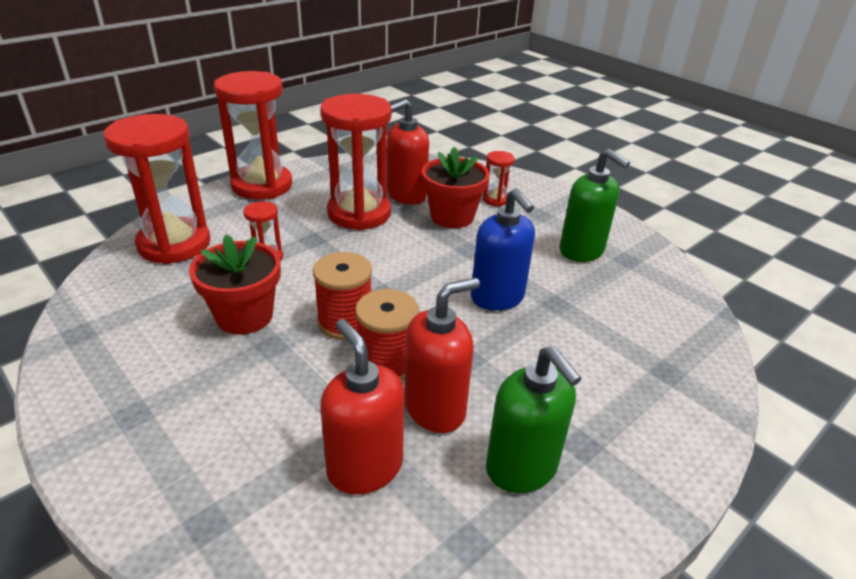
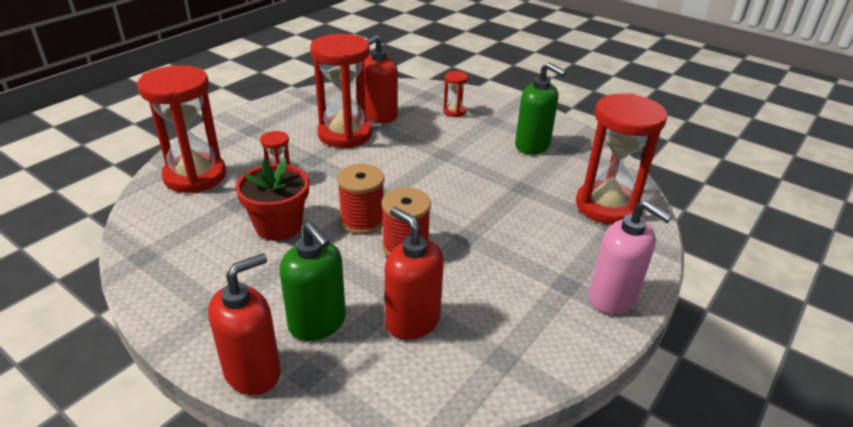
camera: 10 degrees left, 0 degrees up
(262, 185) = (252, 119): red hourglass -> red hourglass (606, 206)
(435, 408) = (452, 274): red soap dispenser -> red soap dispenser (253, 372)
(452, 216) = (422, 129): red flower pot -> none
(497, 297) = (476, 188): blue soap dispenser -> none
(522, 468) = (526, 305): green soap dispenser -> green soap dispenser (317, 323)
(644, 474) = (613, 298): none -> pink soap dispenser

